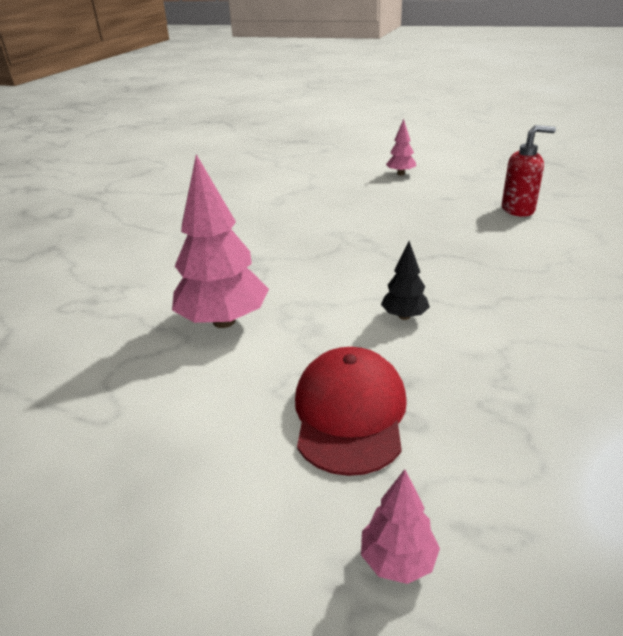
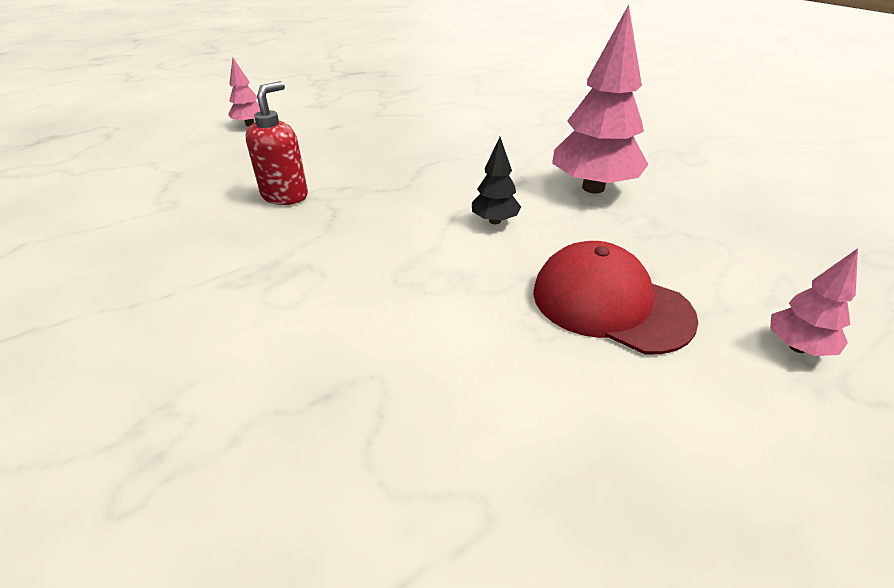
camera: 60 degrees left, 5 degrees up
(224, 321) = (376, 333): pink tree -> pink tree (593, 188)
(518, 209) = (403, 112): red soap dispenser -> red soap dispenser (285, 196)

